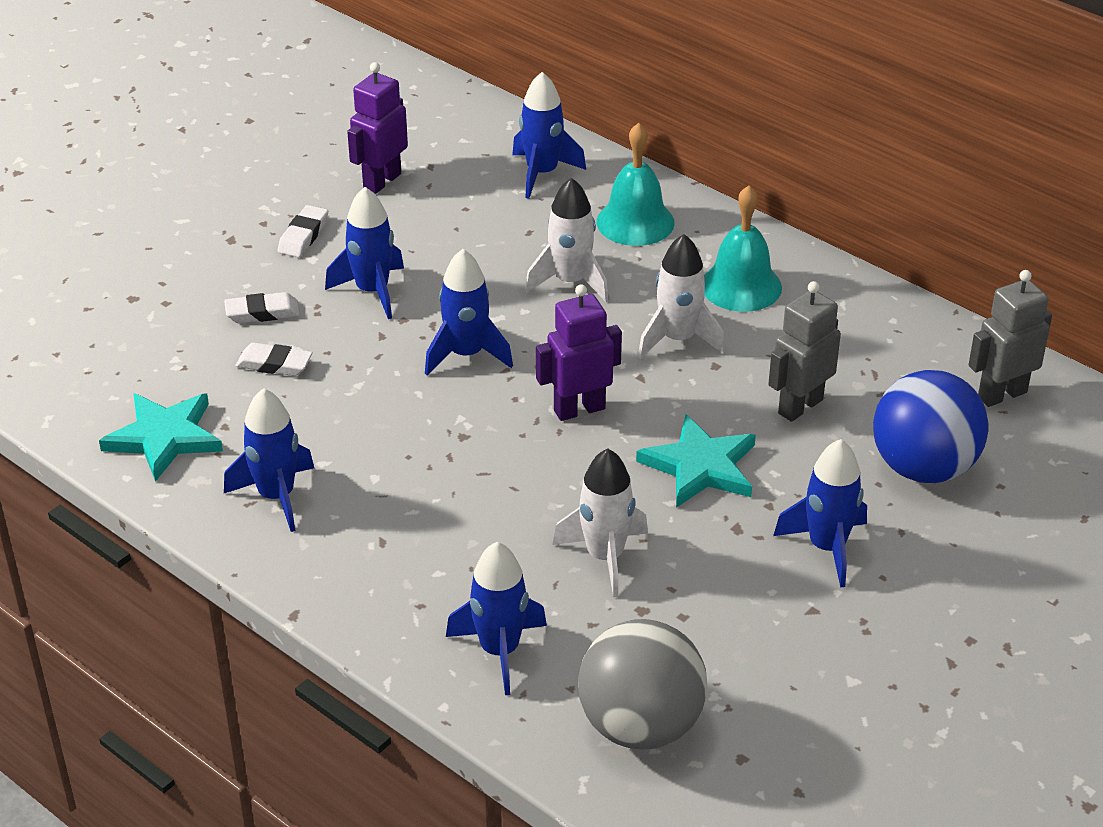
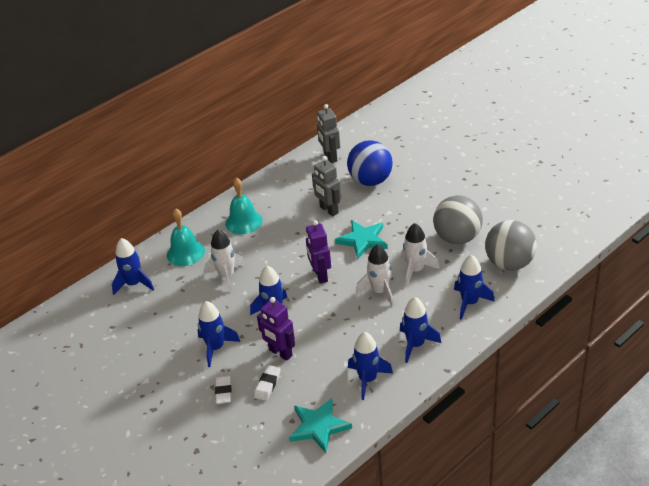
camera: 80 degrees left, 0 degrees up
(303, 236) = (160, 377): white eraser -> none
(381, 181) = (119, 346): purple robot -> purple robot (280, 353)
(678, 339) = (277, 243): white rocket -> white rocket (380, 291)
(727, 628) = (457, 238): none -> grey ball
(827, 547) = (414, 209): blue rocket -> blue rocket (416, 345)

